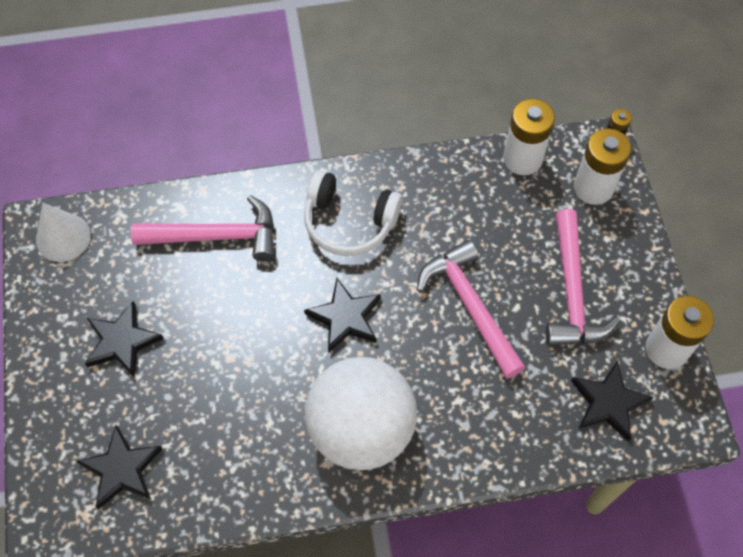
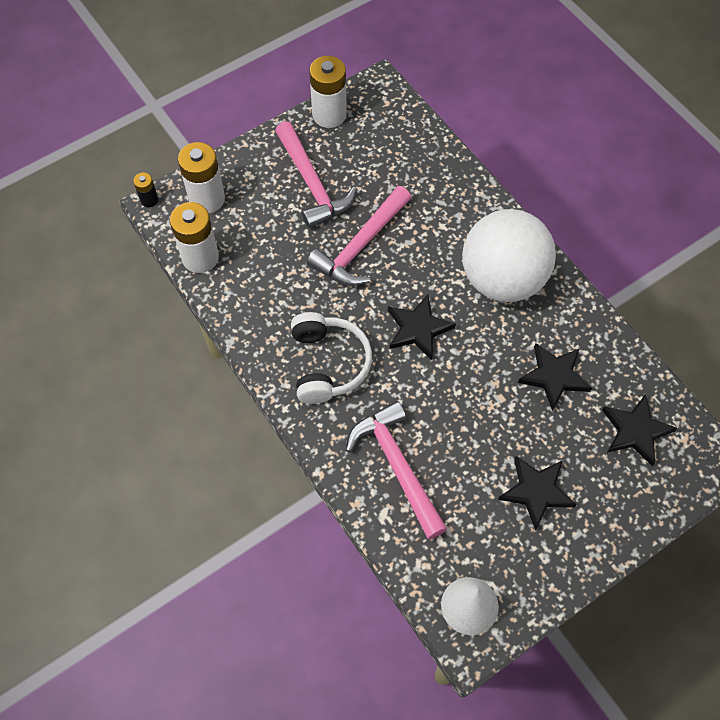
camera: 115 degrees left, 0 degrees up
(572, 292) = (312, 184): pink hammer -> pink hammer turned 90 degrees clockwise
(608, 403) = (391, 136): black star -> black star (554, 376)

